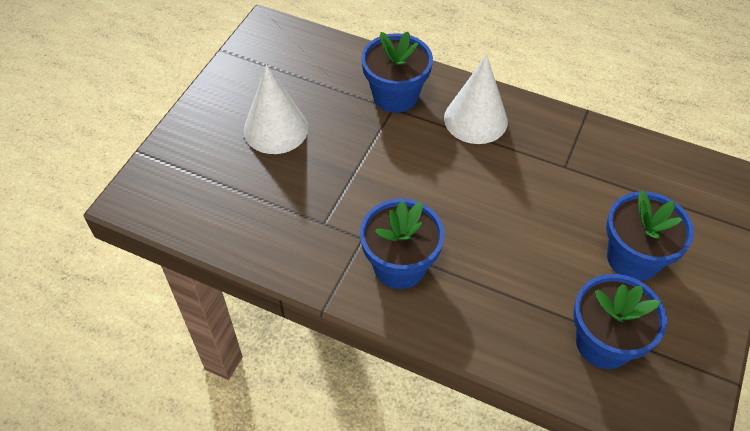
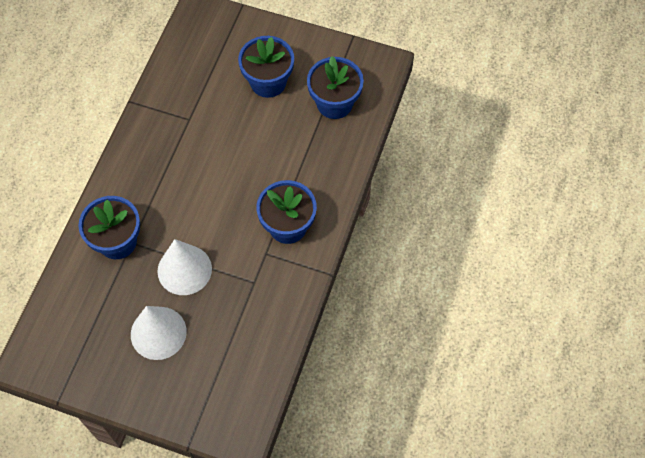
camera: 95 degrees left, 10 degrees up
(475, 119) = (143, 180): white cone -> white cone (184, 269)

